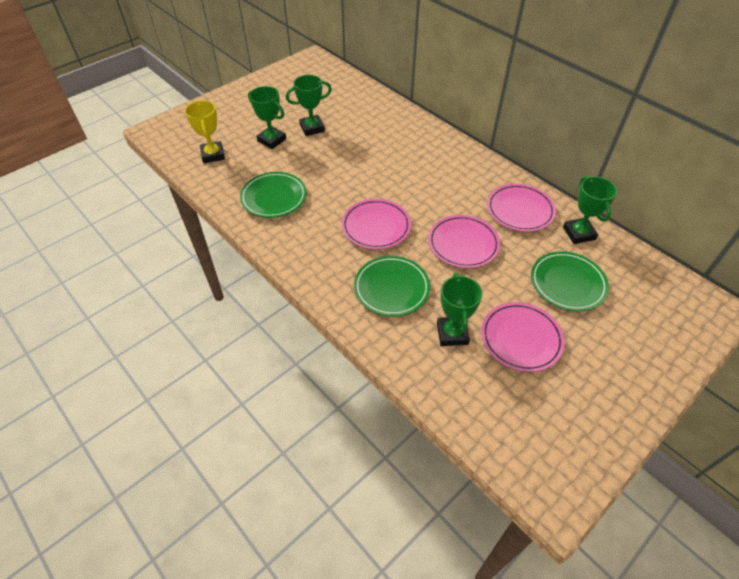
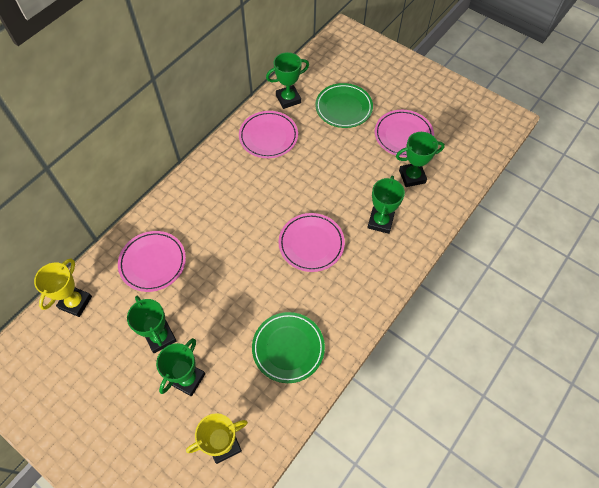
camera: 100 degrees left, 10 degrees up
(356, 89) = (75, 302): none -> yellow trophy
(391, 288) = (380, 221): green plate -> green trophy
(463, 244) = (318, 175): pink plate -> pink plate (153, 262)

